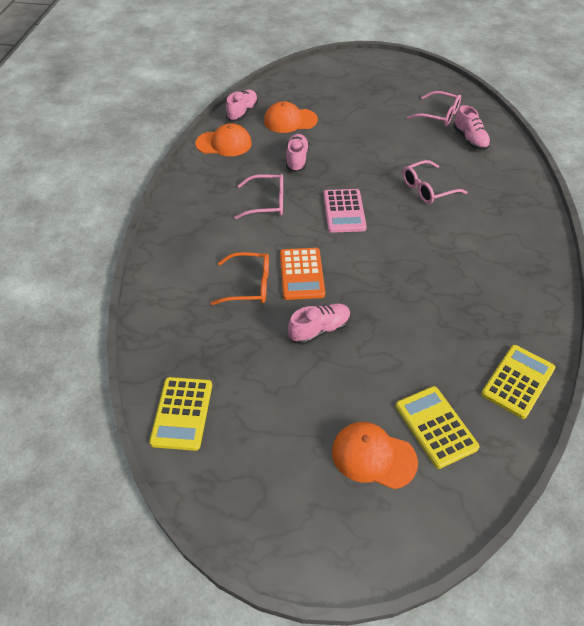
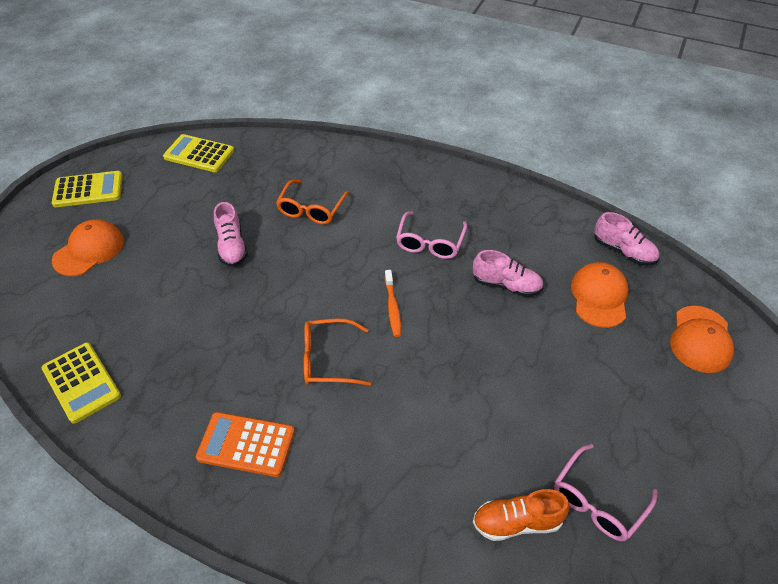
camera: 105 degrees right, 0 degrees up
(224, 143) = (553, 224): orange cap -> orange cap (701, 339)
(302, 274) = (308, 249): orange calculator -> orange calculator (246, 445)
(344, 211) = (392, 307): pink calculator -> orange toothbrush
(409, 235) = (328, 359): none -> orange glasses
(427, 189) = (408, 412): pink glasses -> none
(435, 427) = (84, 298): yellow calculator -> yellow calculator (88, 190)
(470, 140) = (517, 522): pink shoe -> orange shoe

